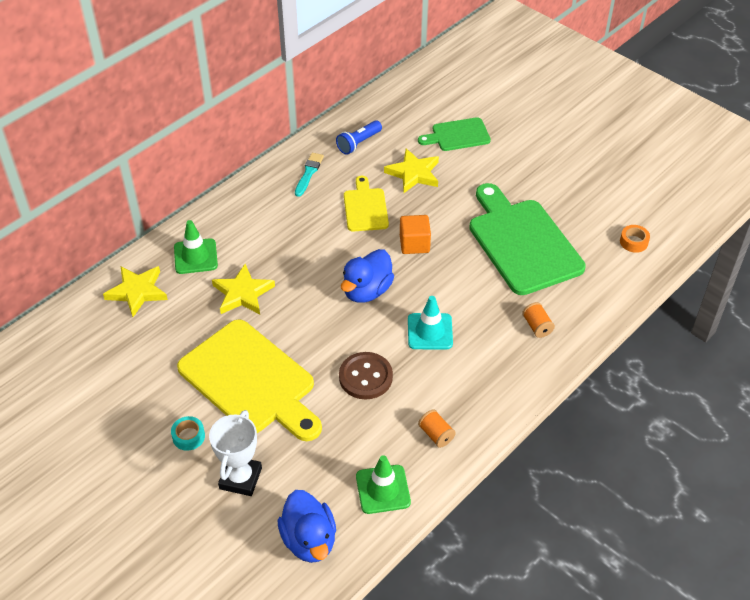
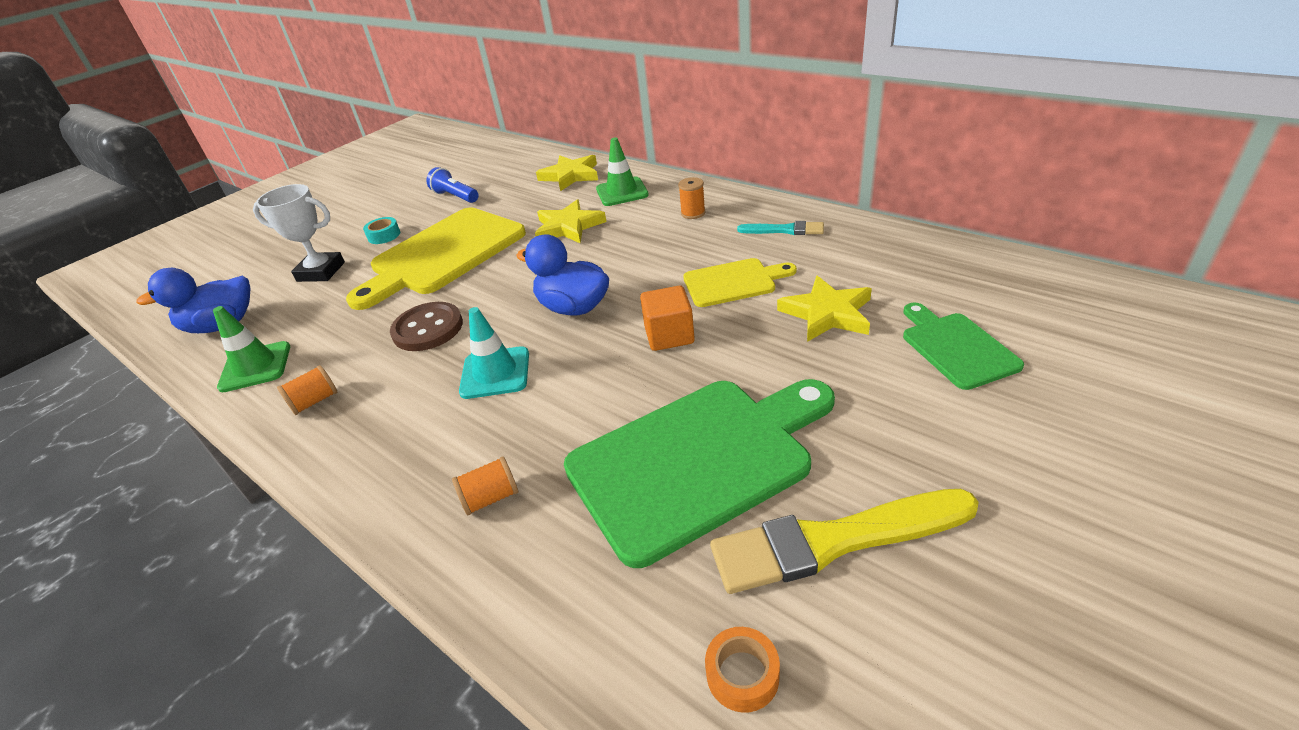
camera: 90 degrees right, 10 degrees down
(259, 216) = (693, 213): none -> orange spool
(358, 143) = (869, 256): blue flashlight -> blue flashlight (455, 196)
(575, 205) = (833, 541): none -> yellow brush

